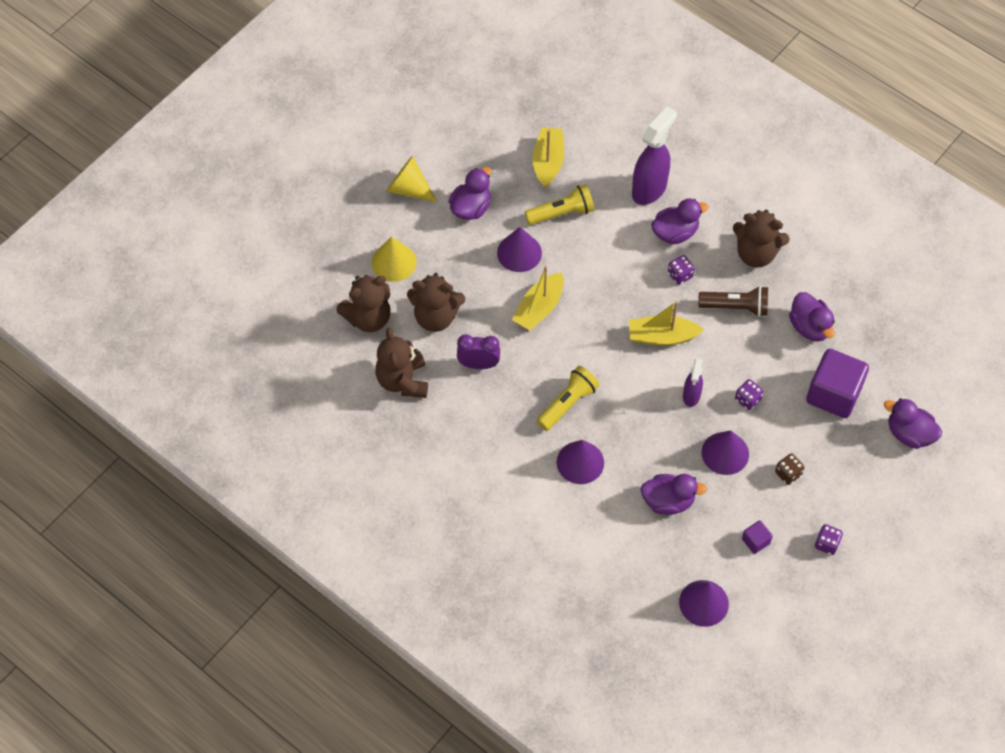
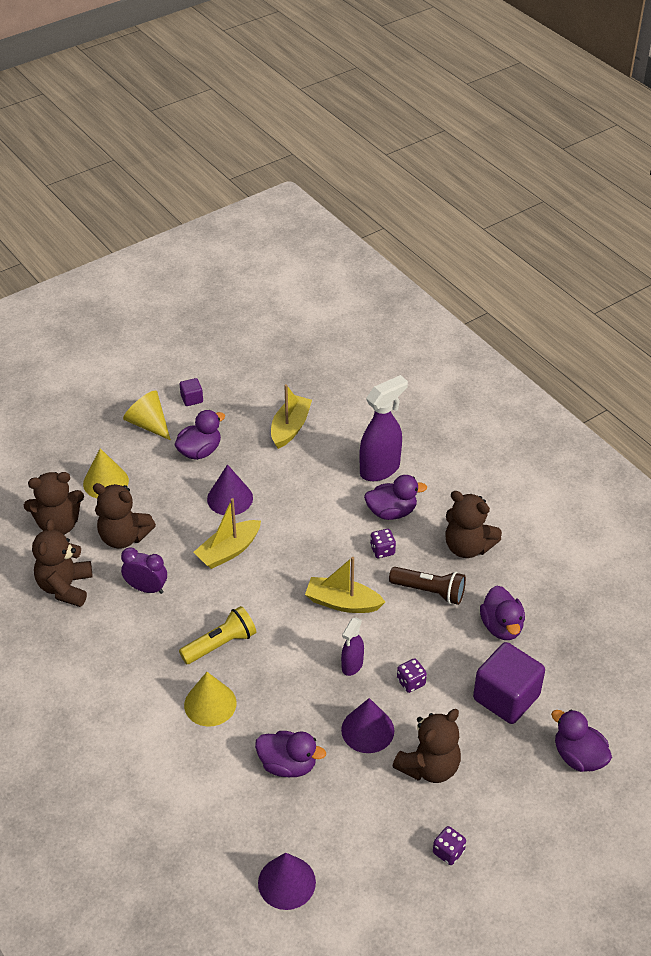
camera: 15 degrees right, 15 degrees down
(561, 213) = (285, 473): yellow flashlight -> none
(580, 462) = (210, 704): purple cone -> yellow cone
(755, 541) = (368, 829): purple cube -> purple cube (192, 399)
(788, 473) = (429, 767): brown dice -> brown teddy bear

